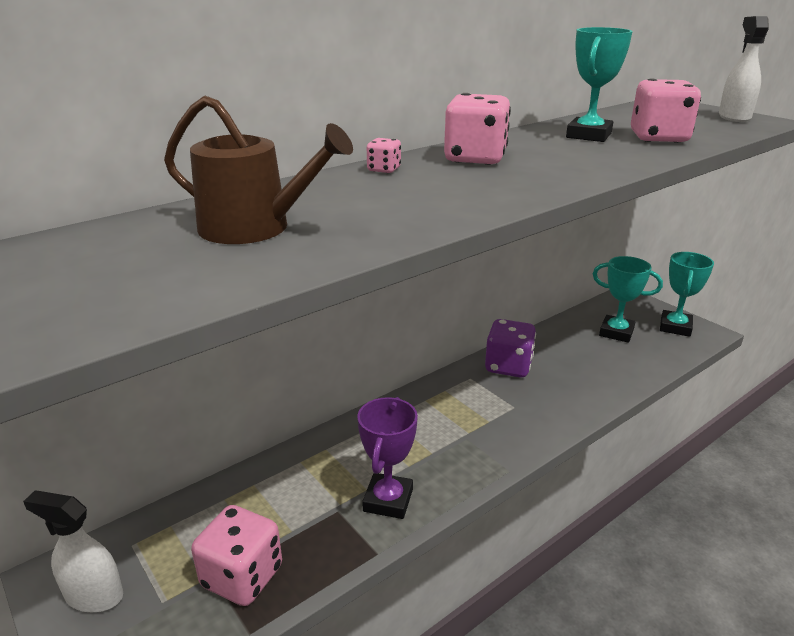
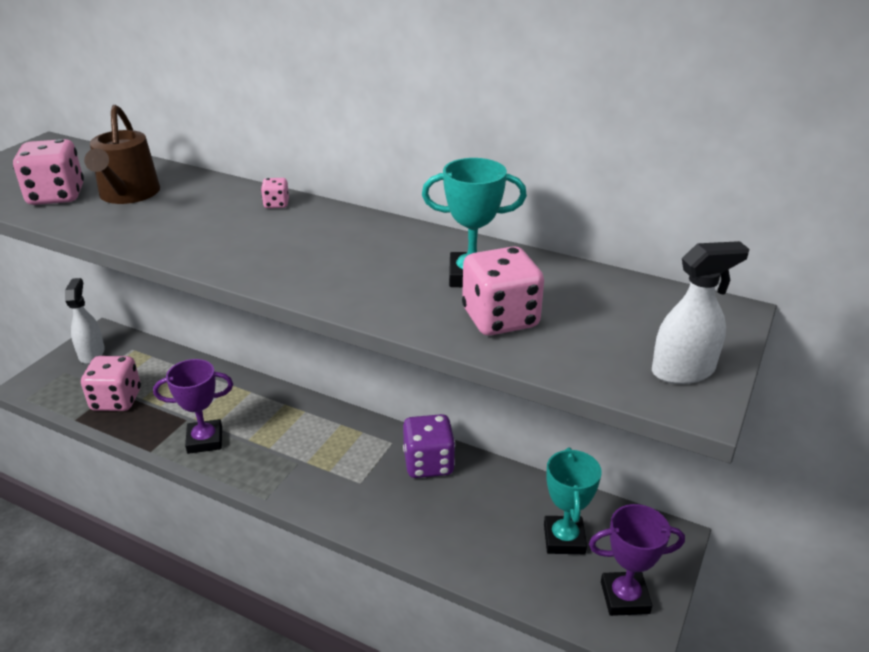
camera: 65 degrees right, 5 degrees up
(475, 158) = (335, 233): pink dice -> pink dice (56, 196)
(675, 327) = (624, 597): turquoise trophy -> purple trophy

